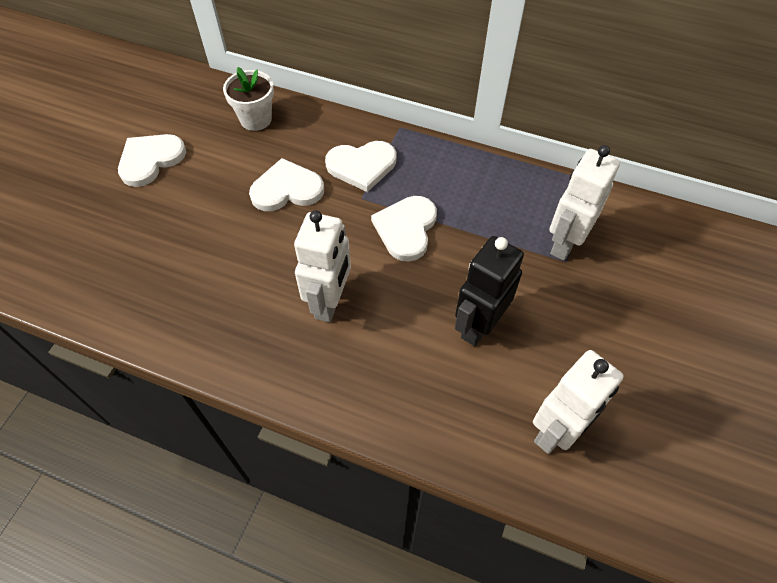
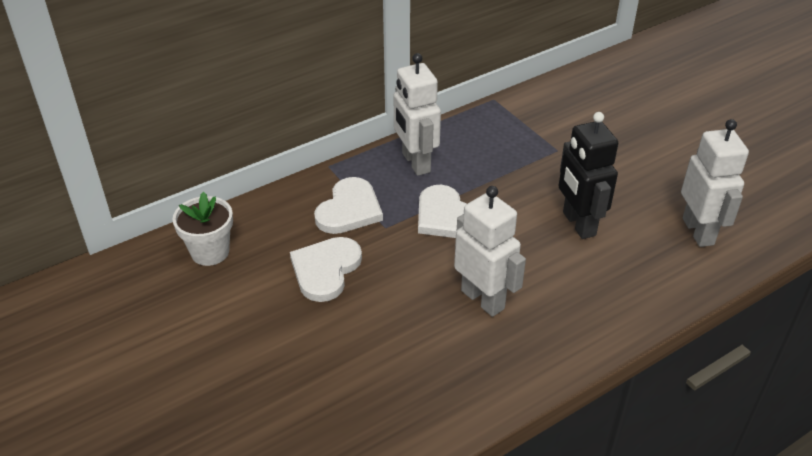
camera: 55 degrees left, 15 degrees down
(150, 160) = (174, 356): white heart -> none
(565, 243) = (540, 142): white robot -> white robot (415, 163)

